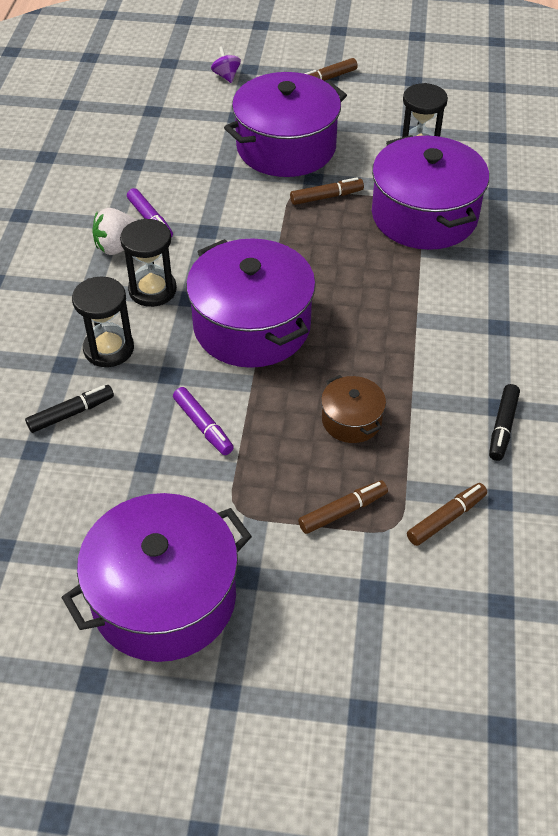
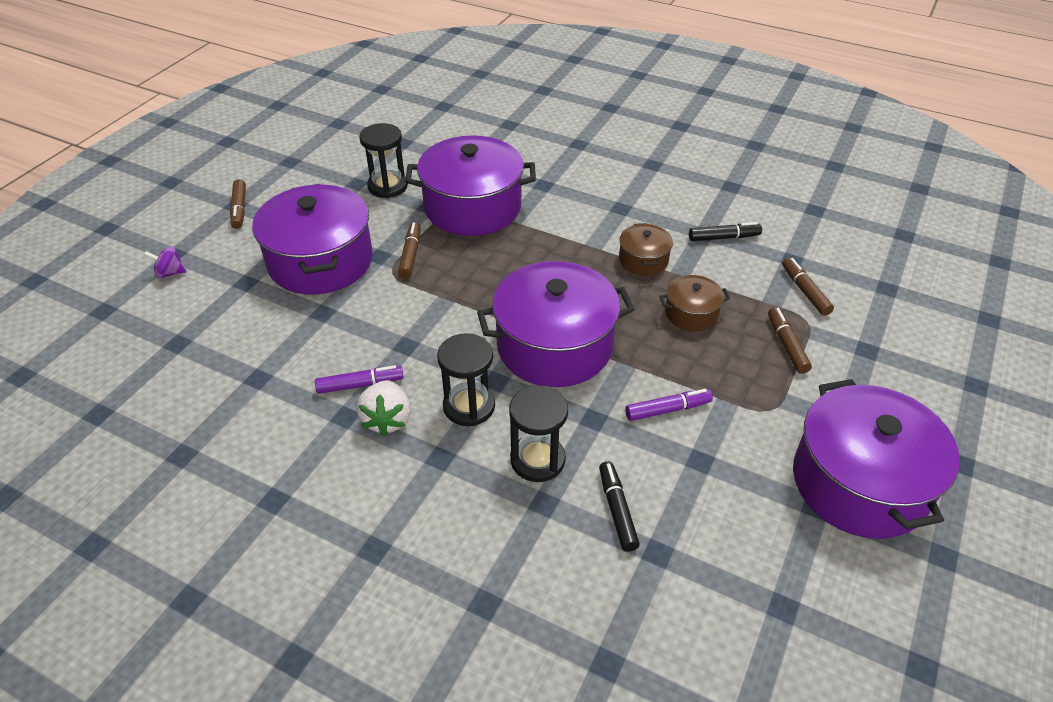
camera: 70 degrees left, 5 degrees down
(418, 364) = (643, 260): none -> brown pot
(502, 427) = (724, 237): black marker -> black marker turned 45 degrees counterclockwise

